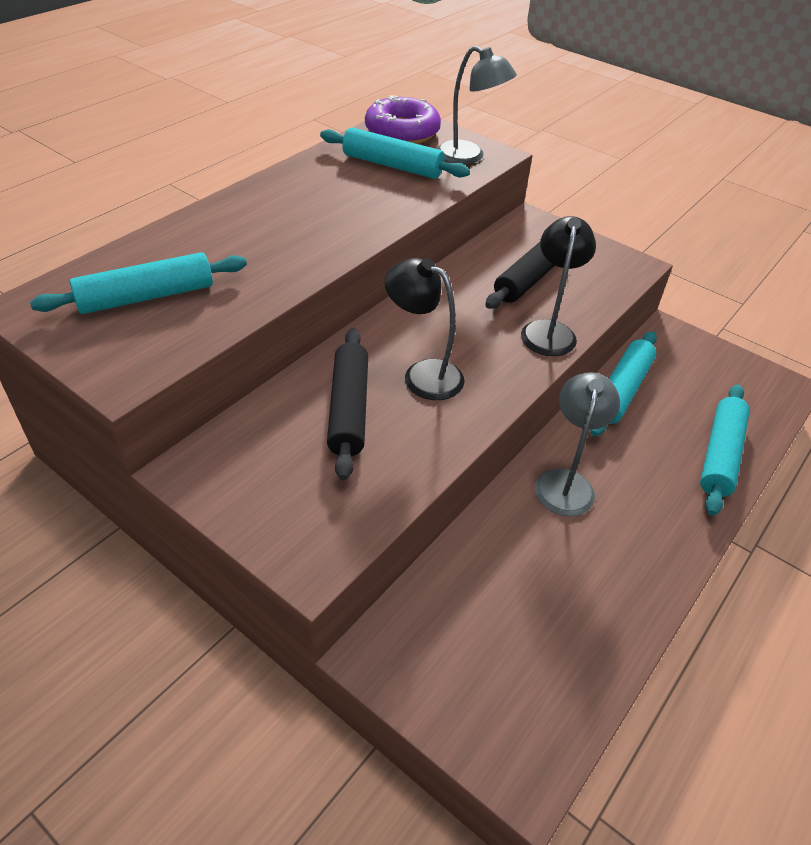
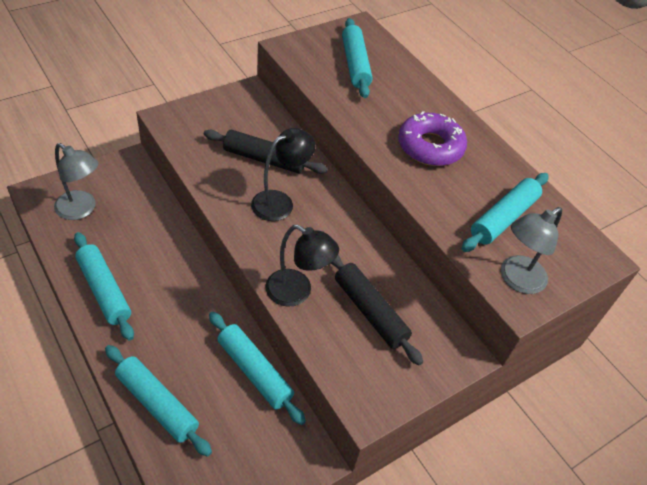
camera: 105 degrees right, 5 degrees up
(402, 131) = (571, 246): purple donut -> purple donut (430, 146)
(566, 482) = (186, 288): grey lamp -> grey lamp (81, 210)
(632, 570) = (104, 290): none -> turquoise rolling pin

